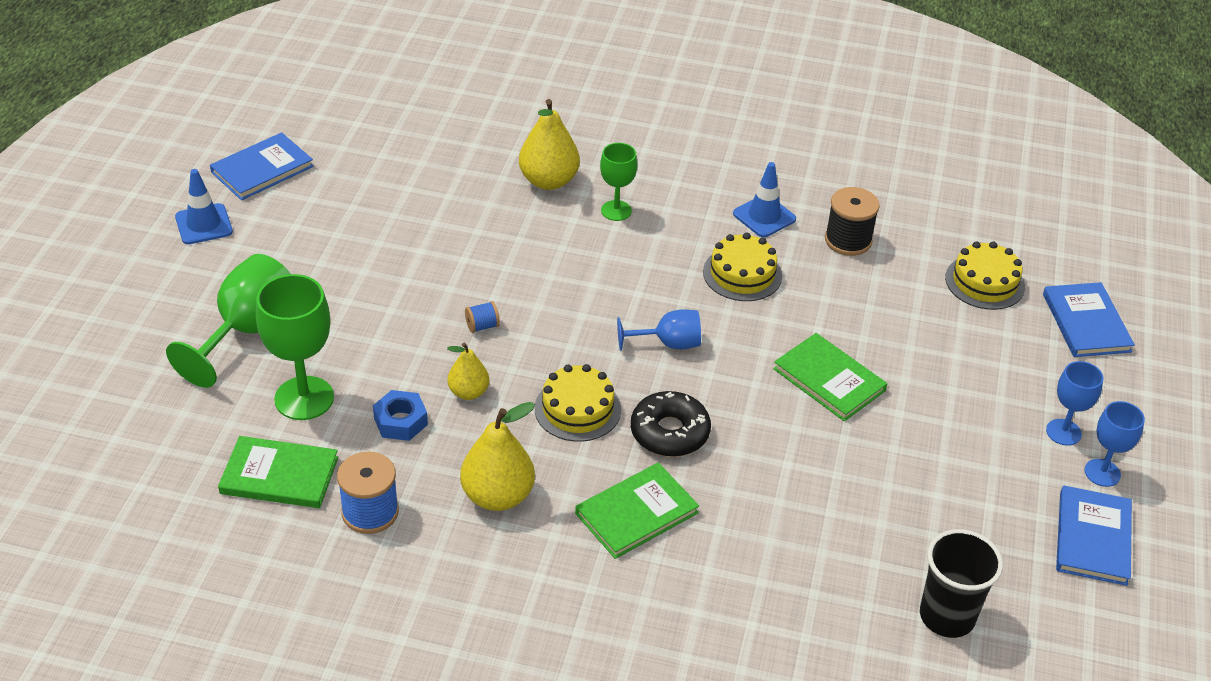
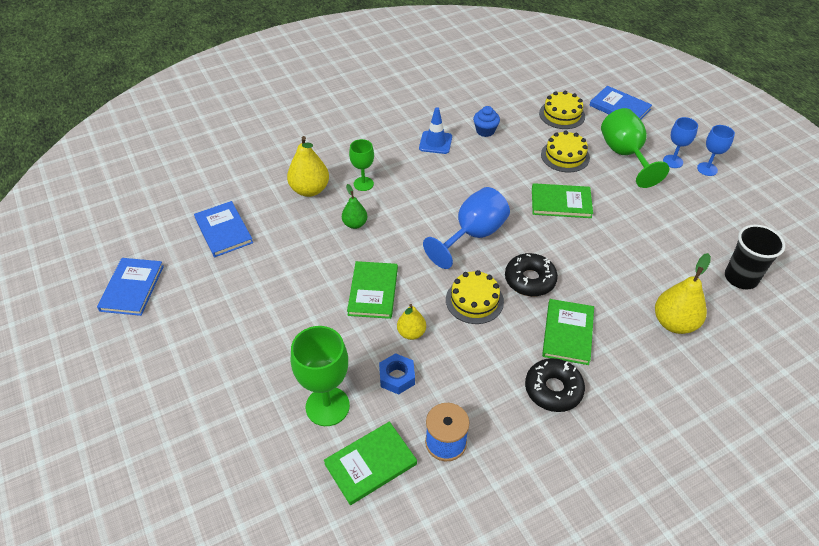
camera: 40 degrees left, 5 degrees up
(204, 224) = (134, 347): blue traffic cone -> none
(247, 331) = (243, 392): green goblet -> green goblet (625, 155)
(482, 326) = (373, 291): blue spool -> green book
(497, 496) = (496, 378): yellow pear -> yellow pear (674, 323)
(542, 551) = (553, 389): none -> black donut
(551, 247) = (355, 224): none -> green pear
(668, 343) = (473, 235): blue goblet -> blue goblet, size x1.68
(742, 274) = (461, 177): yellow cake -> yellow cake (565, 156)
(848, 240) = (485, 131): black spool -> blue cupcake
(1093, 538) = (740, 200): blue book -> blue book (224, 230)

